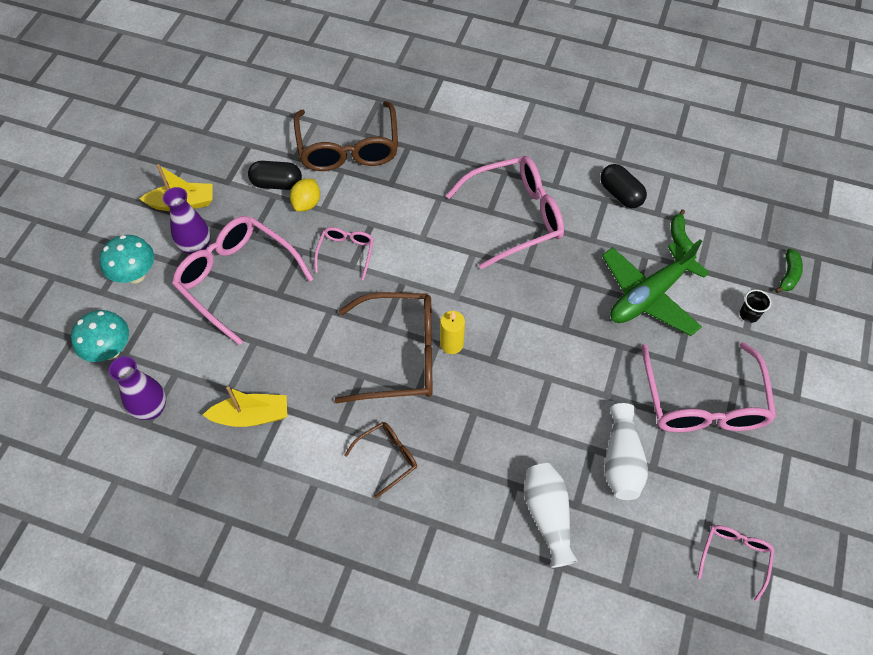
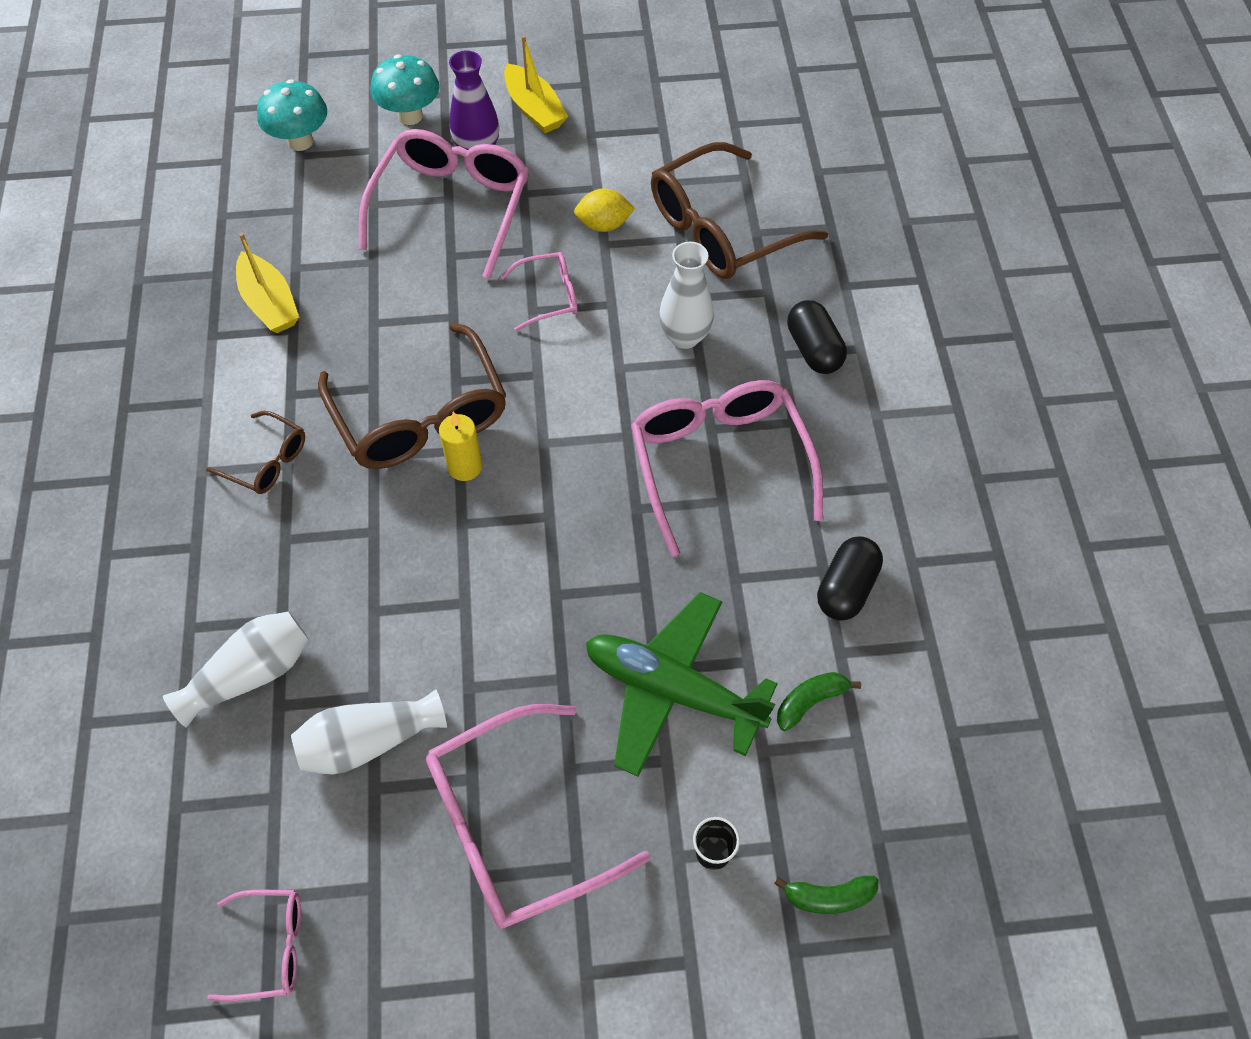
camera: 65 degrees right, 0 degrees up
(151, 409) = (242, 210): purple vase -> none
(277, 183) = (617, 182): black capsule -> black capsule (814, 349)
(417, 197) = (684, 337): none -> white vase
(515, 217) = (719, 463): pink glasses -> pink glasses turned 150 degrees counterclockwise

